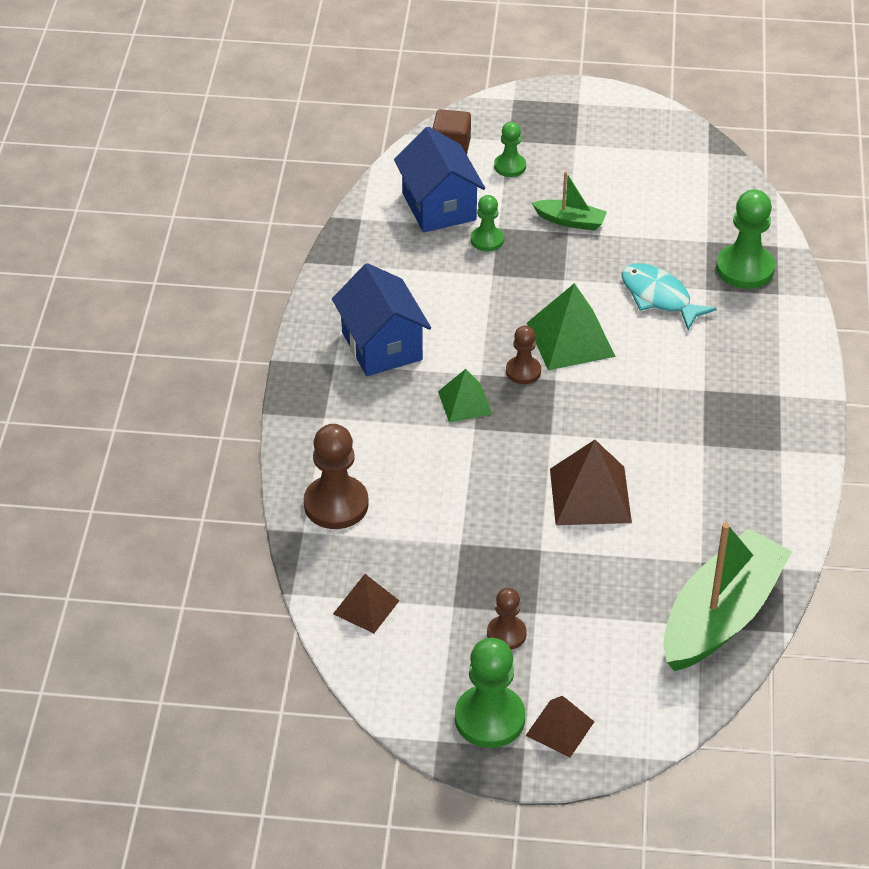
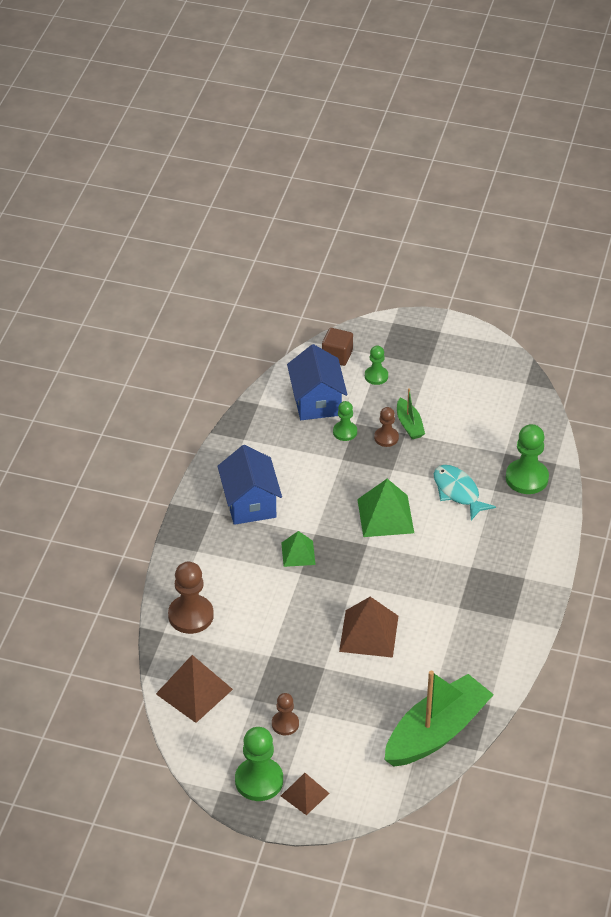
camera: 10 degrees right, 0 degrees up
(366, 607) = (194, 691): brown pyramid -> brown pyramid, size x1.63
(523, 371) = (345, 535): brown pawn -> brown pawn (386, 438)
(570, 221) = (409, 425): green boat -> green boat turned 45 degrees clockwise

